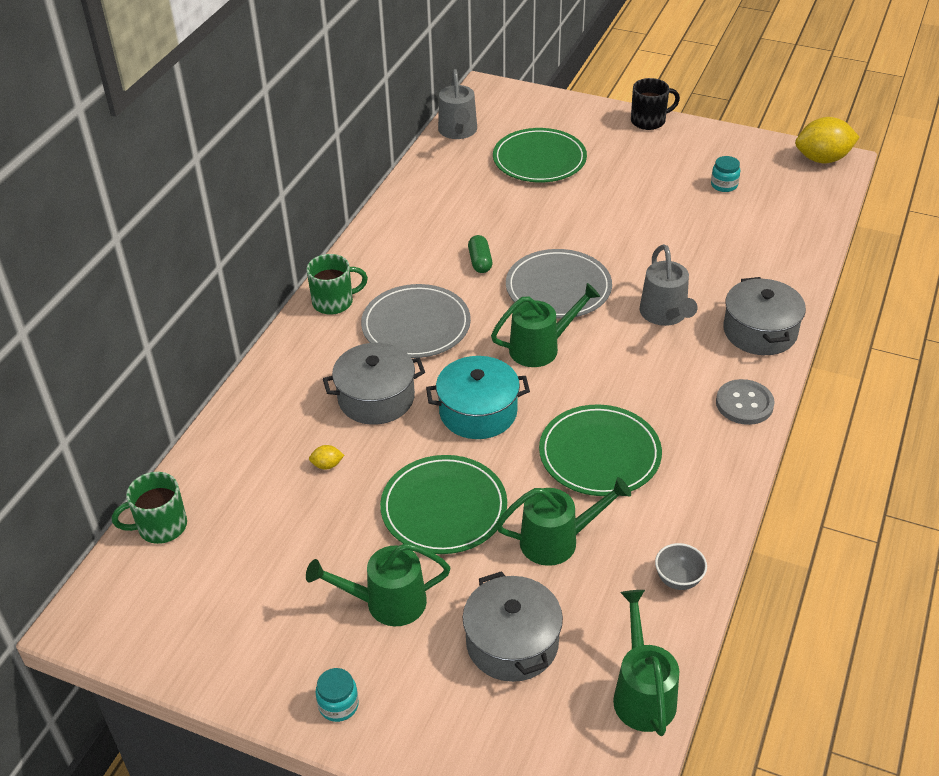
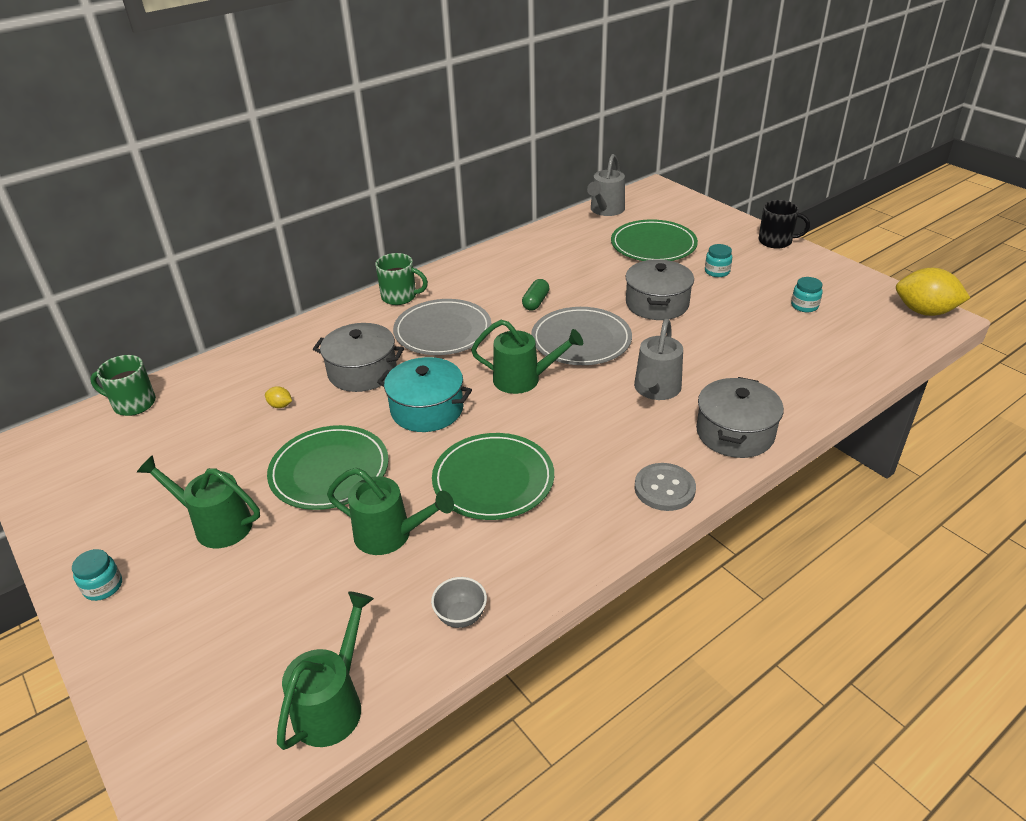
camera: 30 degrees right, 5 degrees down
(512, 643) = (273, 602): grey pot -> grey pot (657, 304)
(622, 172) = (717, 271): none -> turquoise jar

